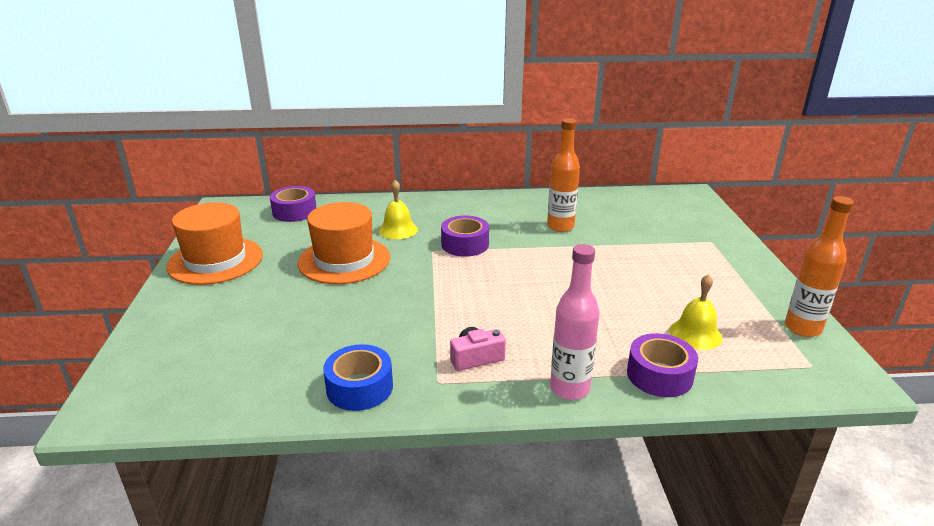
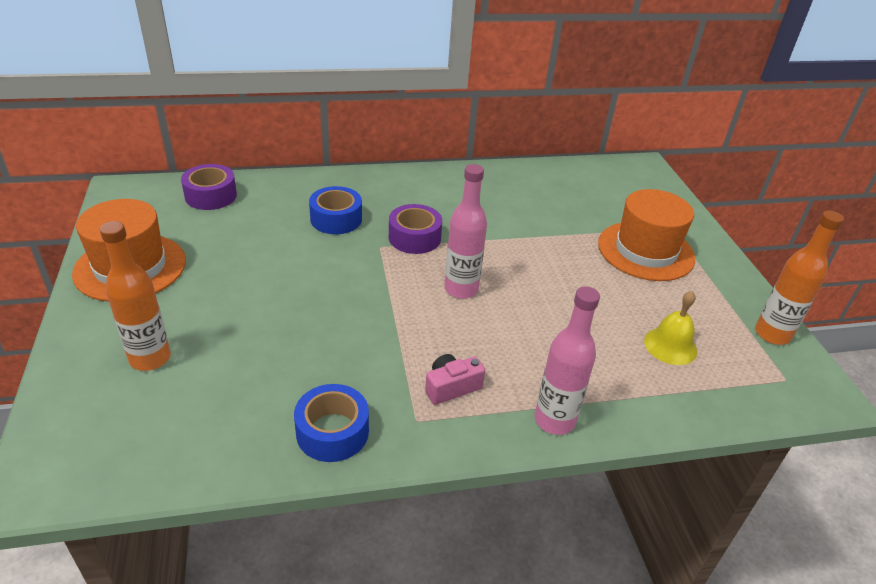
camera: 10 degrees left, 10 degrees up
(344, 260) = (282, 262): orange hat -> orange hat (645, 251)
(398, 230) = (336, 219): yellow bell -> blue tape
(500, 284) = (461, 289): none -> pink bottle
(560, 226) = (514, 211): orange bottle -> orange bottle (150, 358)
(659, 375) = (641, 398): purple tape -> none

